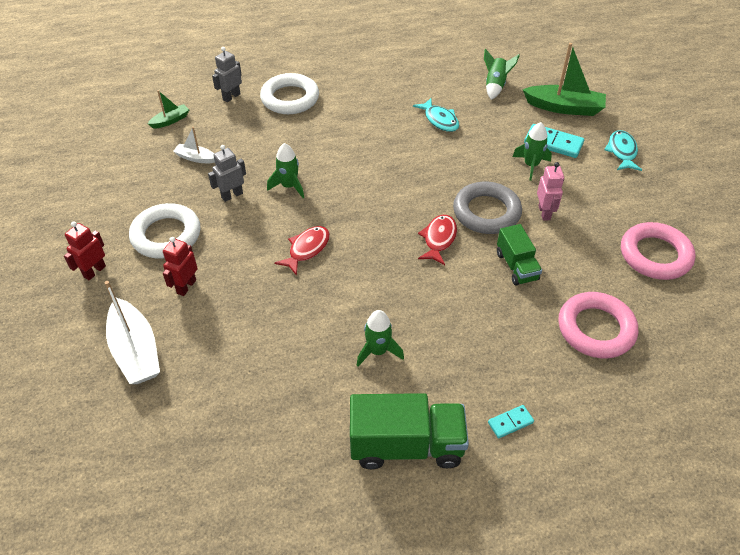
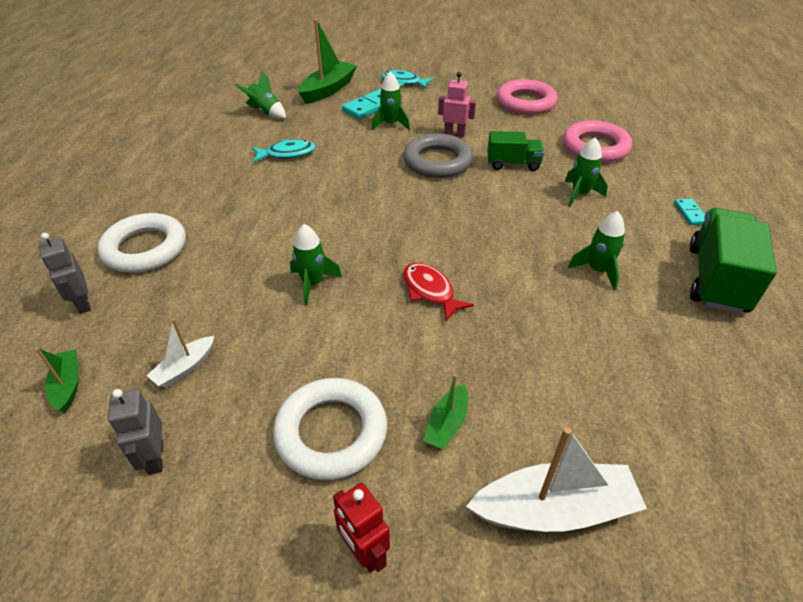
camera: 70 degrees left, 5 degrees down
(186, 286) = (447, 424): red robot -> green boat
(232, 195) = (293, 341): grey robot -> grey robot (155, 457)
(439, 239) = (459, 196): red fish -> none
(492, 325) = (580, 194): none -> green rocket

